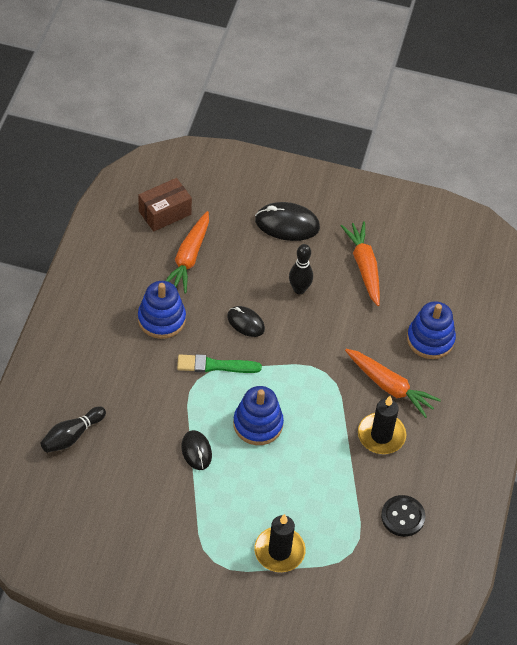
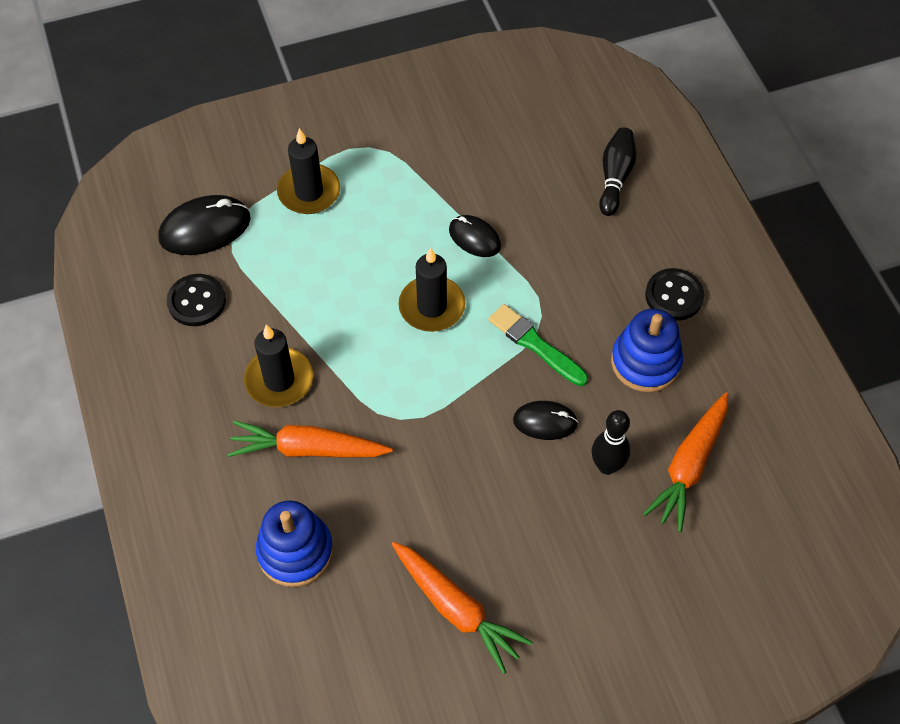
camera: 150 degrees right, 5 degrees up
(109, 344) = (674, 296): none -> black button
(165, 213) = (779, 513): brown box -> none
(188, 258) = (689, 466): orange carrot -> orange carrot turned 135 degrees counterclockwise
(215, 365) = (535, 344): green brush -> green brush turned 105 degrees counterclockwise
(258, 424) = (432, 306): blue stacking toy -> black candle
(287, 224) = (610, 608): black mouse -> black mouse (205, 228)
(299, 289) = (516, 514): black bowling pin -> black bowling pin (607, 466)

